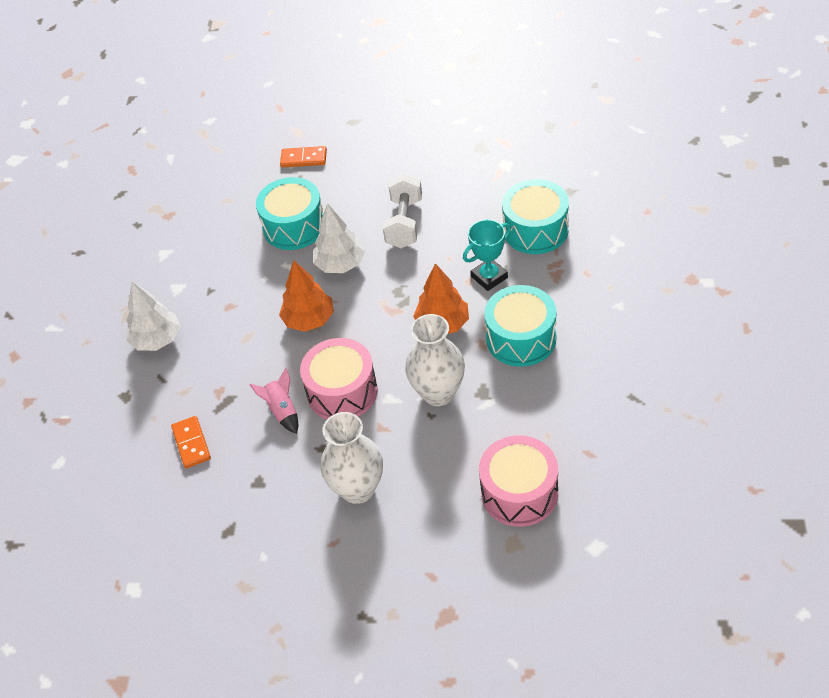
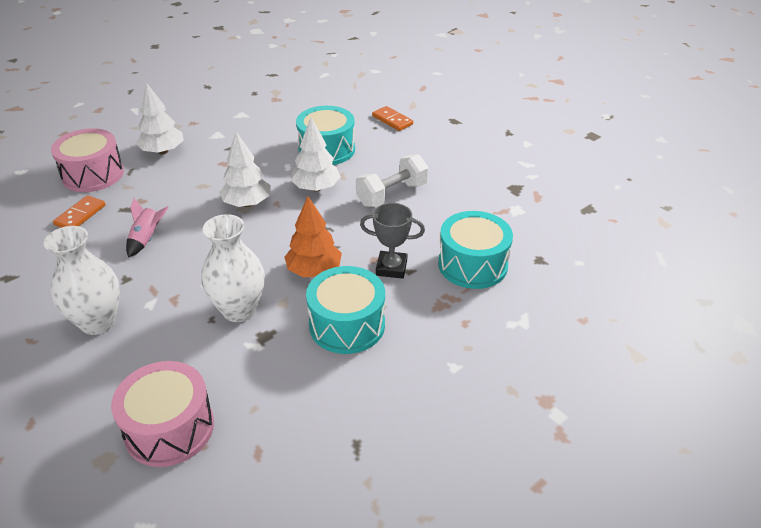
camera: 40 degrees right, 10 degrees down
(309, 320) = (247, 203): orange tree -> white tree
(342, 392) = (192, 257): pink drum -> pink drum (93, 174)
(489, 277) = (391, 268): turquoise trophy -> grey trophy

